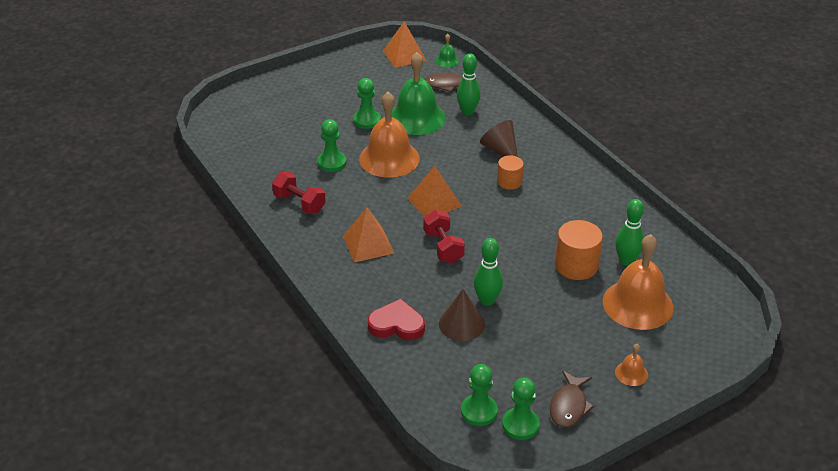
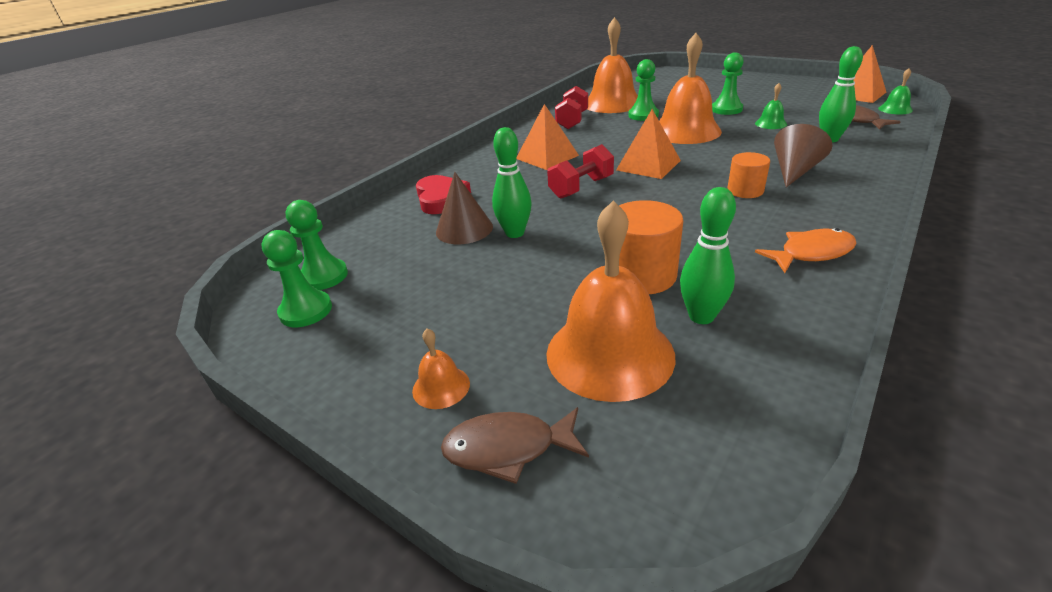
camera: 70 degrees right, 5 degrees down
(281, 165) = (612, 103): none -> orange bell
(417, 117) = (770, 123): green bell -> green bell, size x0.44
(569, 406) = (349, 341): brown fish -> brown fish (508, 448)
(595, 197) = (811, 253): none -> orange fish

